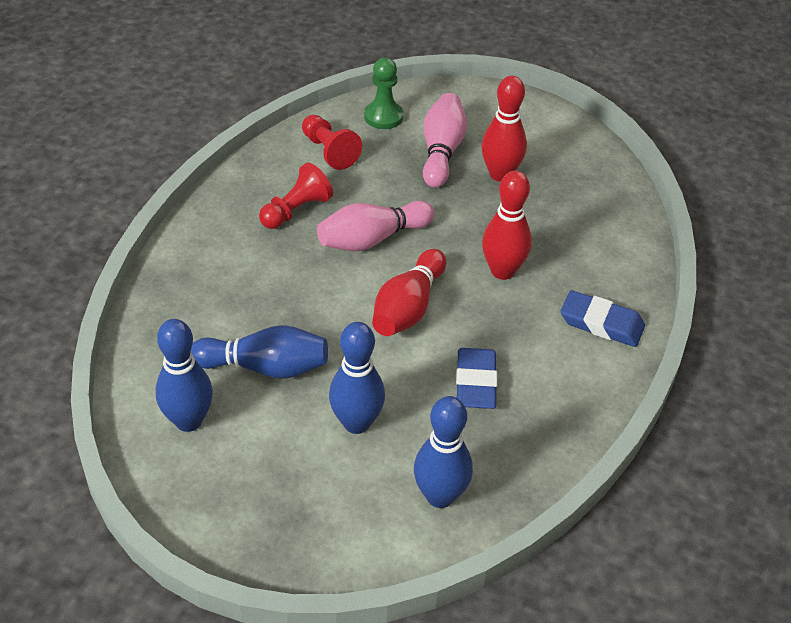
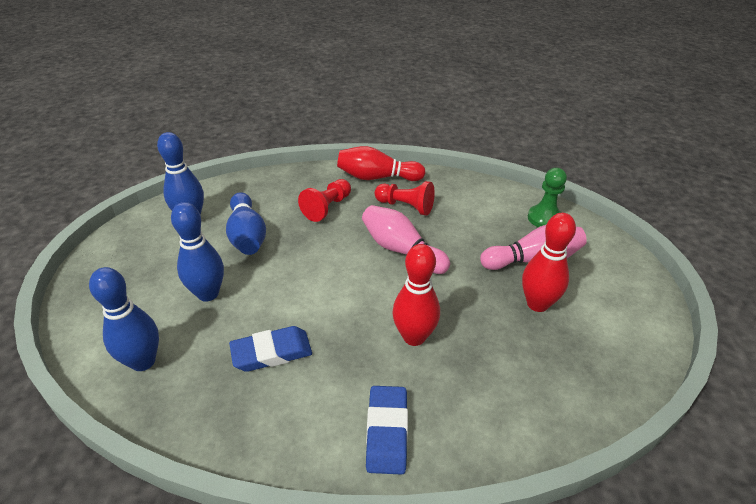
camera: 70 degrees right, 5 degrees down
(329, 151) = (480, 203): red pawn -> red pawn (327, 207)
(408, 308) = (338, 289): red bowling pin -> red bowling pin (377, 177)

